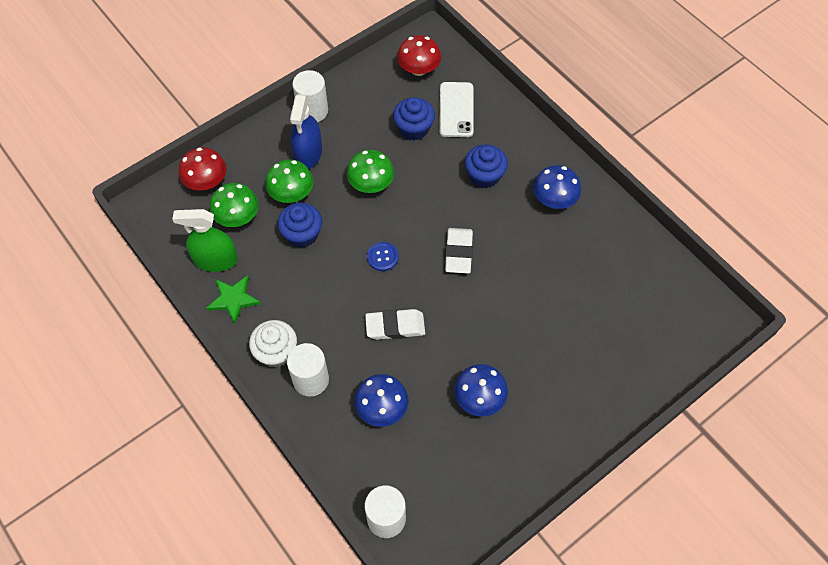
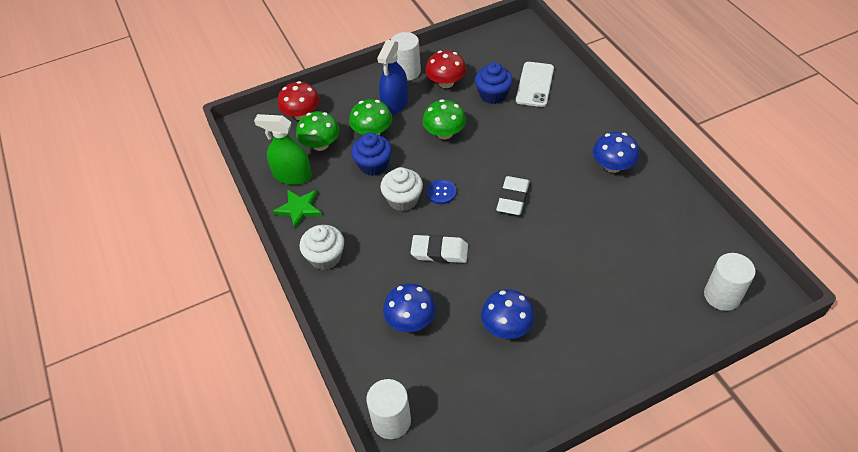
camera: 15 degrees right, 10 degrees down
(311, 379) = (350, 285): white cylinder -> white cylinder (722, 296)
(343, 271) = (403, 199): none -> white cupcake
(419, 69) = (507, 50): red mushroom -> red mushroom (446, 83)
(484, 175) = (550, 139): blue cupcake -> none

